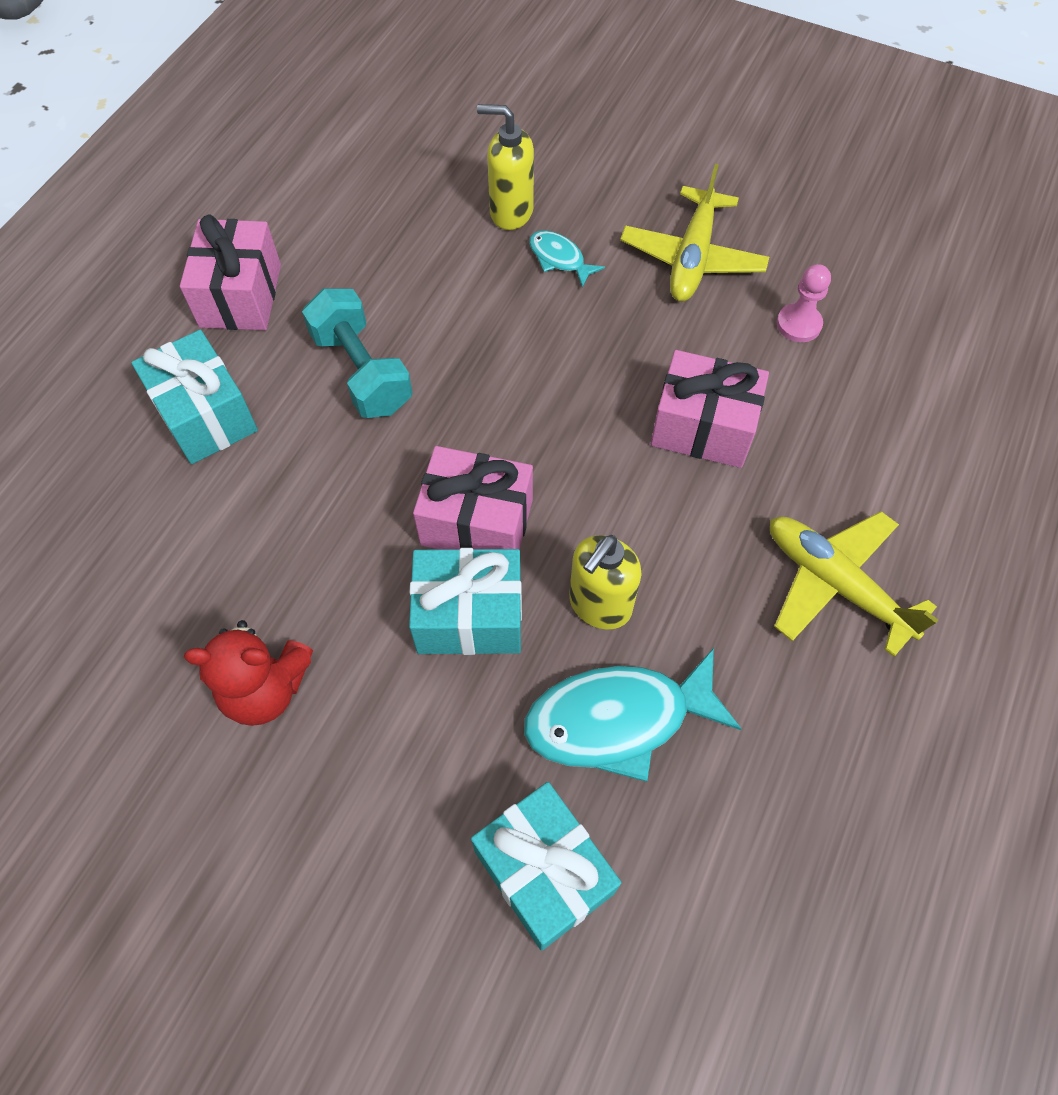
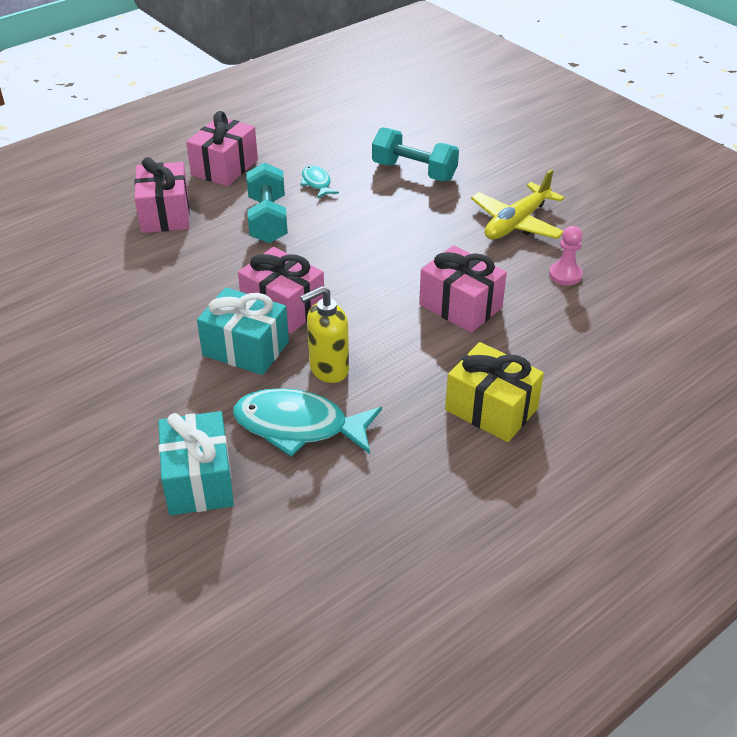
camera: 25 degrees right, 20 degrees down
(206, 415) = (165, 214): turquoise gift -> pink gift
(265, 689) = (106, 342): red teddy bear -> none
(510, 212) = (414, 171): yellow soap dispenser -> turquoise dumbbell
(559, 259) = (428, 201): turquoise fish -> turquoise fish (317, 183)
(835, 584) = (491, 409): yellow plane -> yellow gift

